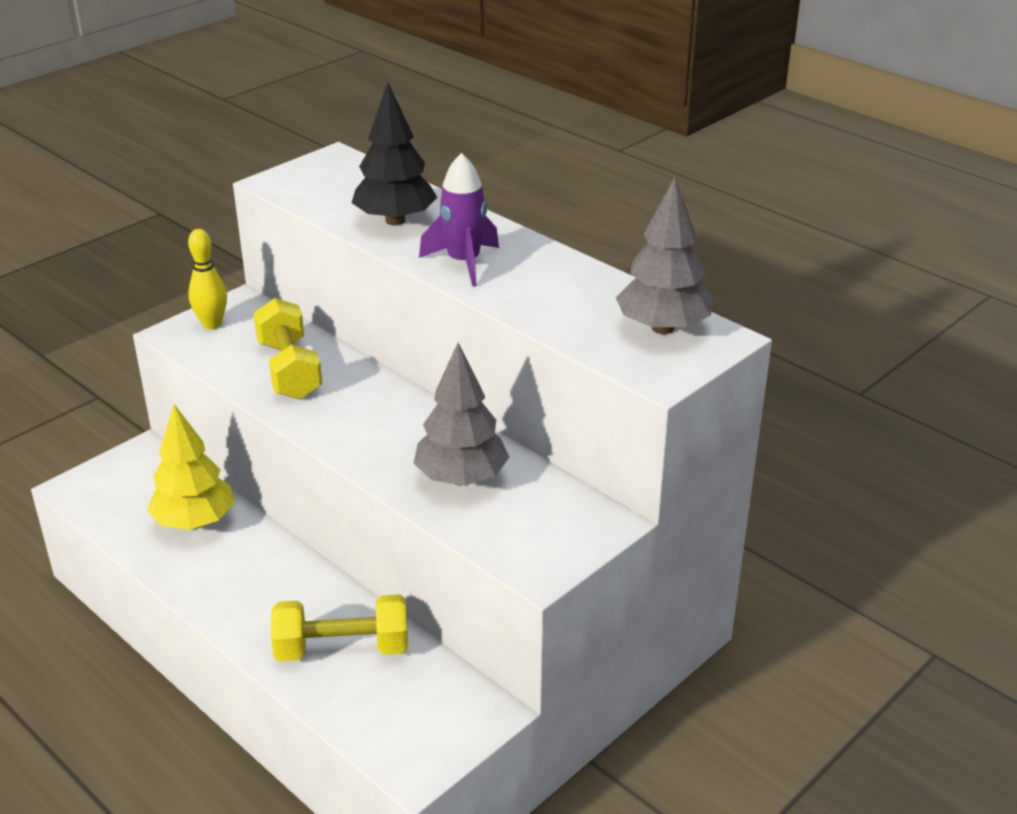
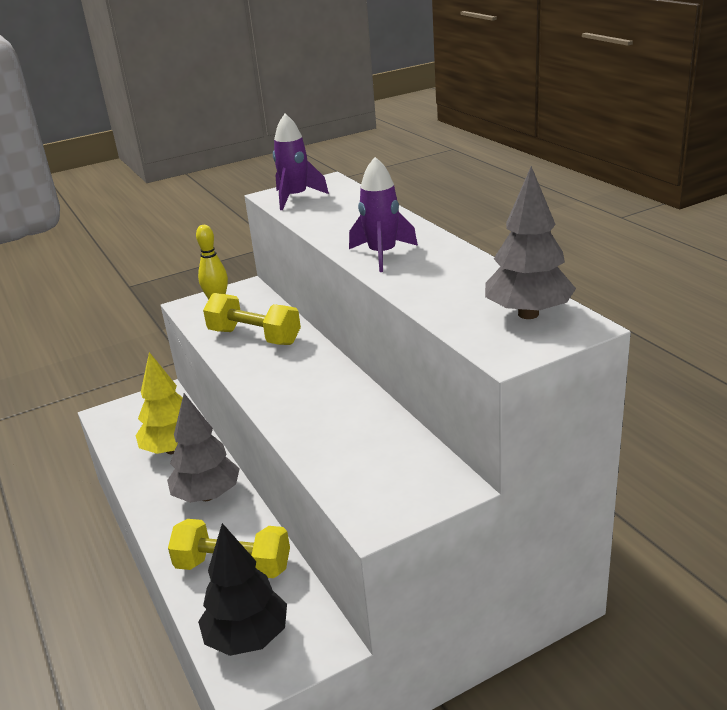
camera: 20 degrees right, 5 degrees down
(289, 370) = (254, 337): yellow dumbbell -> yellow dumbbell turned 60 degrees counterclockwise
(307, 185) = (295, 198): none -> purple rocket
(395, 220) = (346, 223): black tree -> black tree (247, 637)
(461, 478) = (344, 433): grey tree -> grey tree (207, 495)

